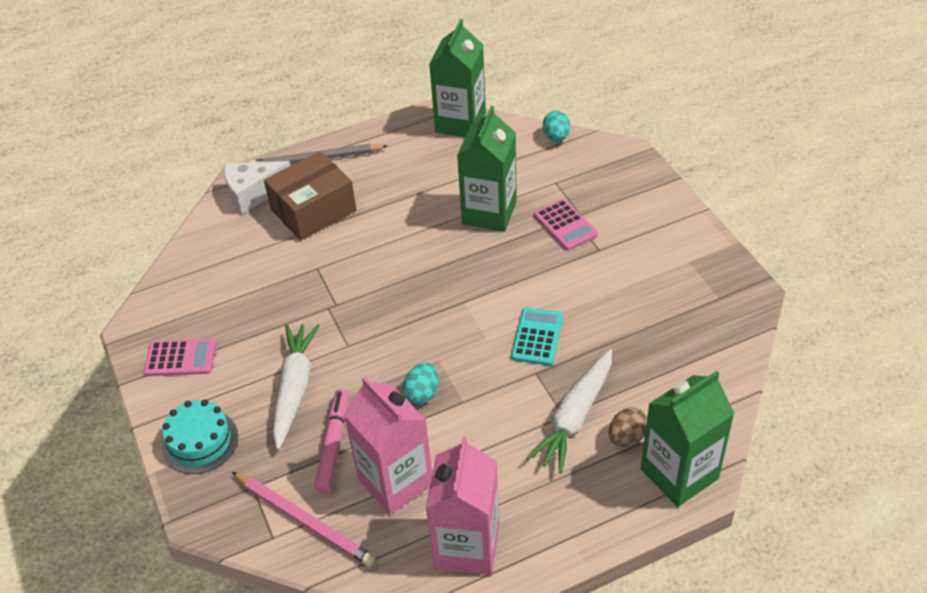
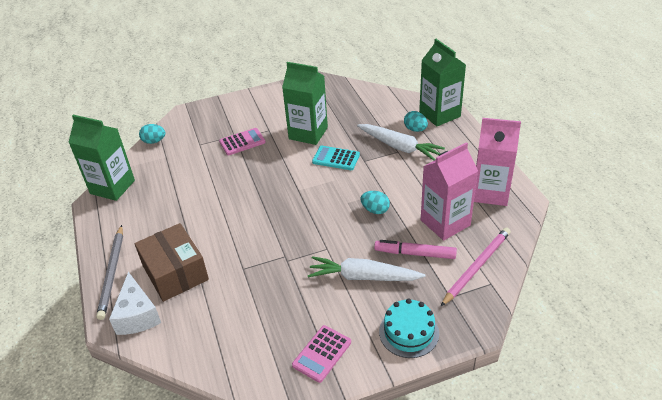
camera: 85 degrees left, 5 degrees down
(180, 358) = (322, 354): pink calculator -> pink calculator turned 150 degrees counterclockwise
(489, 213) = (217, 175): green carton -> green carton (308, 133)
(627, 437) = (415, 129): brown egg -> turquoise egg

